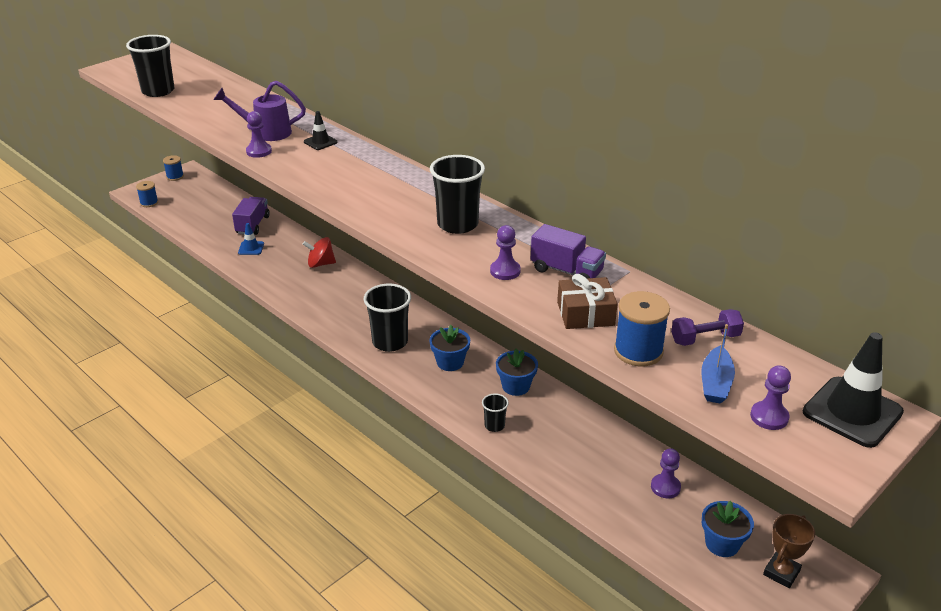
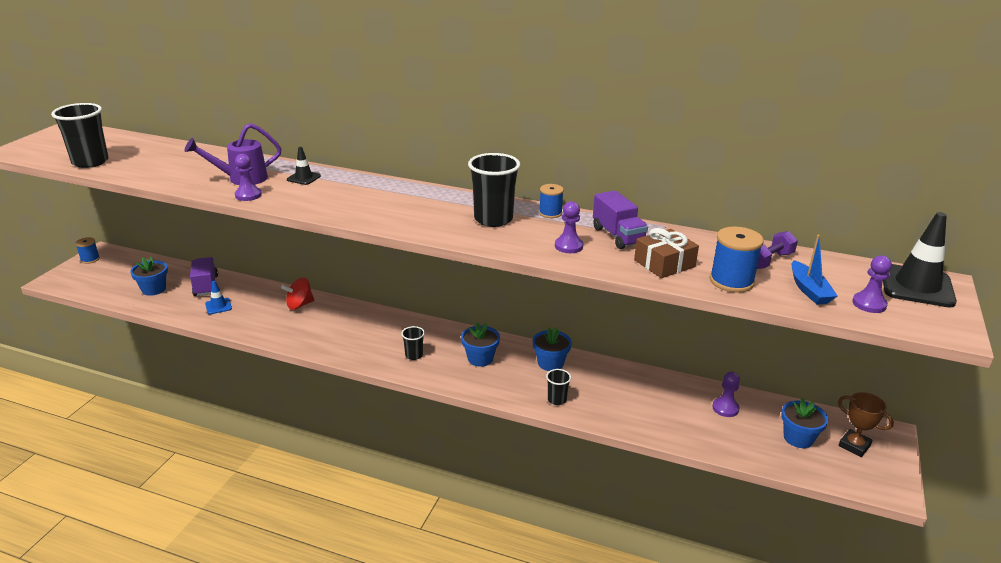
camera: 25 degrees left, 5 degrees down
(149, 203) = (76, 288): blue spool -> blue spool (550, 213)
(208, 218) = (154, 289): none -> blue flower pot
(390, 342) = (414, 355): black cup -> black cup, size x0.51
(566, 271) = (618, 236): purple truck -> purple truck turned 60 degrees clockwise
(781, 573) = (854, 446): brown trophy -> brown trophy turned 60 degrees counterclockwise

